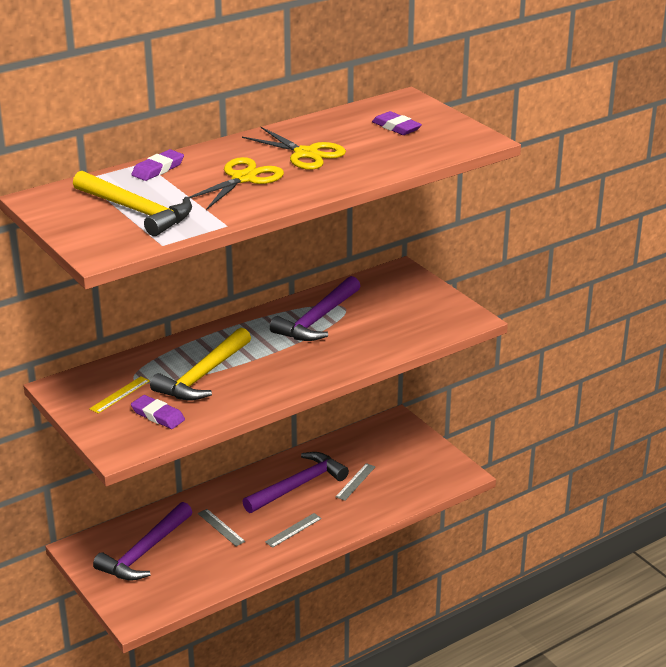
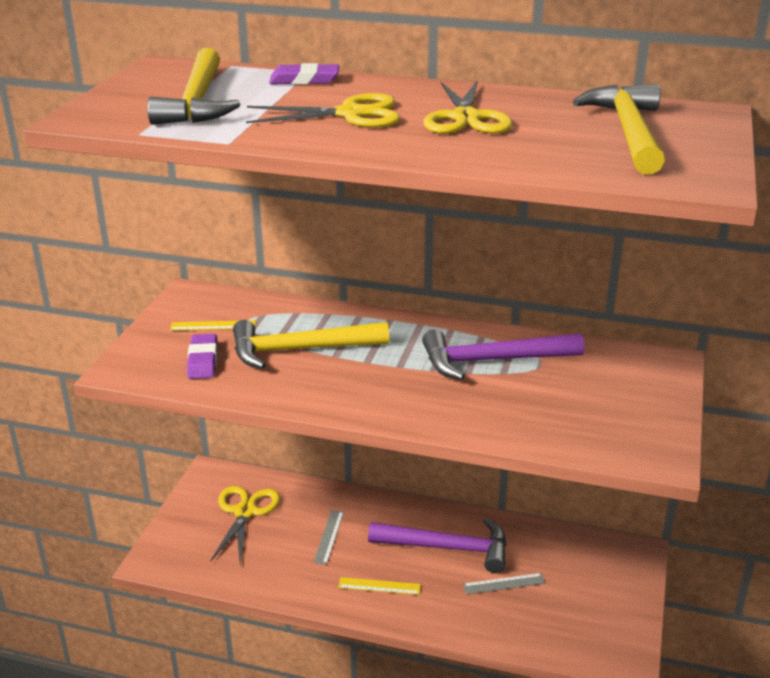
camera: 50 degrees right, 0 degrees up
(144, 552) = (245, 512): purple hammer -> yellow scissors
(293, 530) = (379, 586): grey ruler -> yellow ruler
(396, 127) = (629, 132): purple eraser -> yellow hammer

